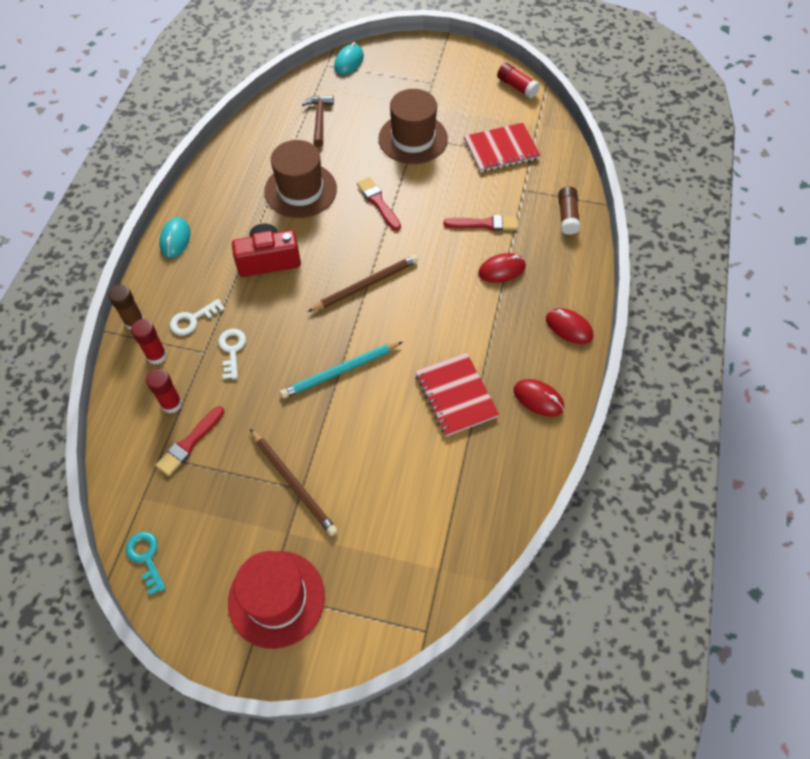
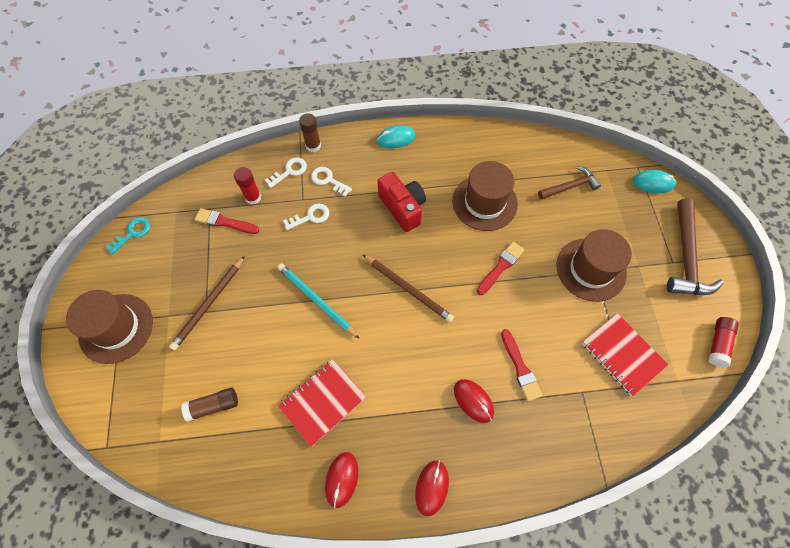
camera: 70 degrees right, 5 degrees up
(157, 355) = (289, 171): red glue stick -> white key
(276, 598) = (116, 328): red hat -> brown hat
(432, 72) = (686, 257): none -> brown hammer
(567, 216) = (569, 447): brown glue stick -> brown glue stick (213, 406)

